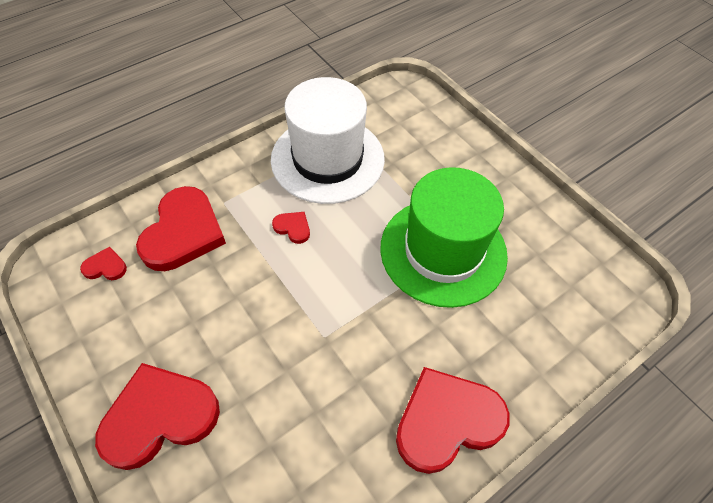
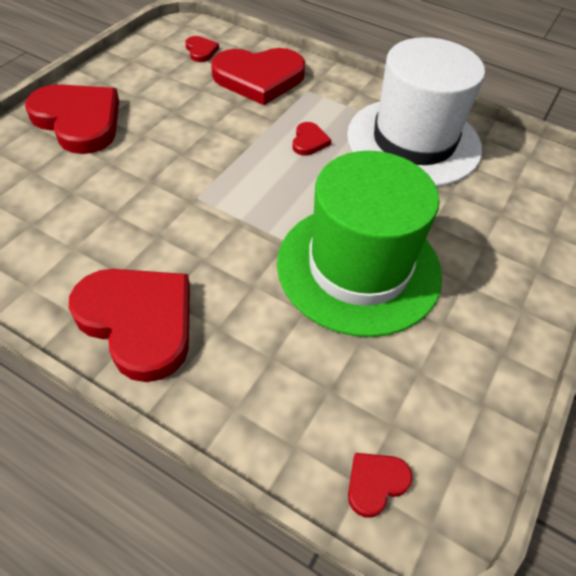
camera: 65 degrees right, 5 degrees down
(608, 312) = (375, 483): none -> red heart

